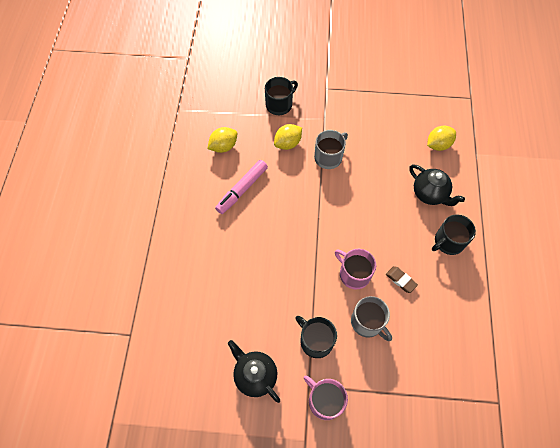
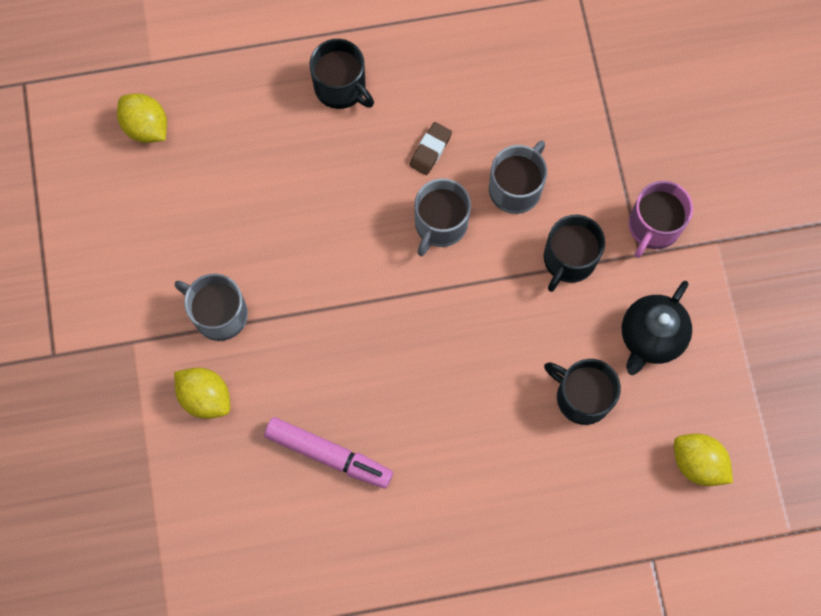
camera: 105 degrees left, 10 degrees up
(223, 146) = (241, 520): yellow lemon -> yellow lemon (697, 463)
(279, 104) = (115, 437): black mug -> black mug (582, 396)
(354, 274) = (440, 224): pink mug -> grey mug
(429, 194) = (256, 128): black teapot -> none

